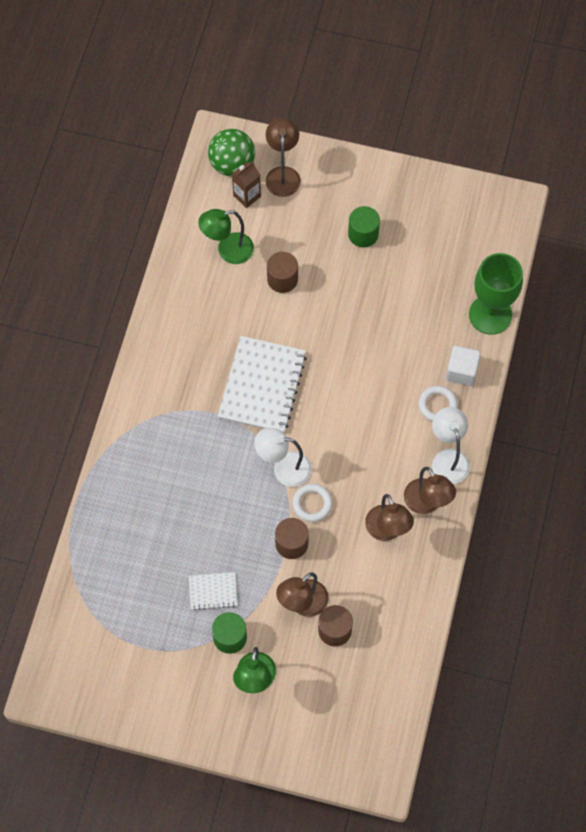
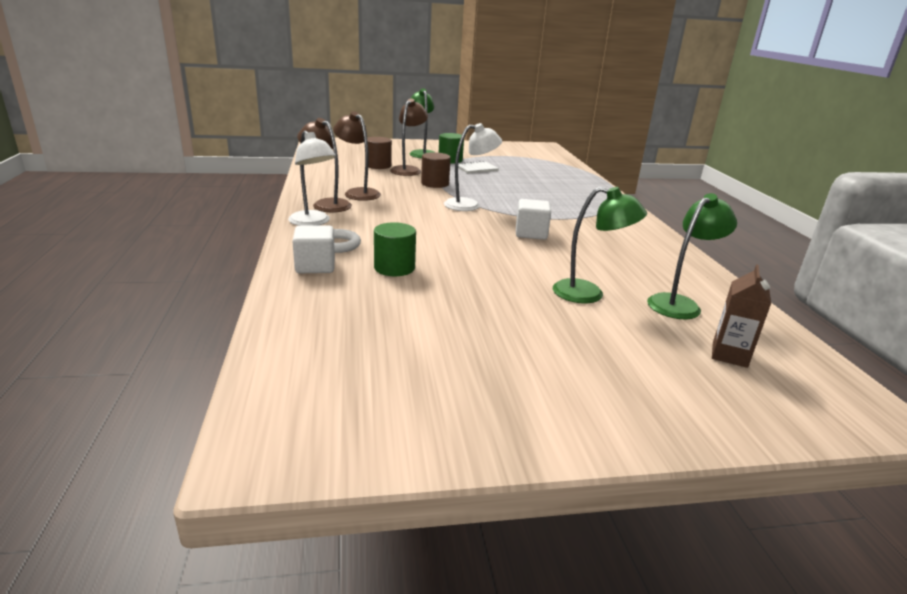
camera: 155 degrees right, 40 degrees down
(232, 164) = (800, 385): green ball -> none
(262, 386) = (531, 233): white notebook -> white cube
(282, 279) = (589, 294): brown cylinder -> green lamp
(283, 174) = (716, 391): brown lamp -> none
(312, 504) = (431, 196): white ring -> none
(363, 234) = (525, 351): green cylinder -> green cylinder (394, 268)
(490, 315) = (286, 310): green goblet -> none

